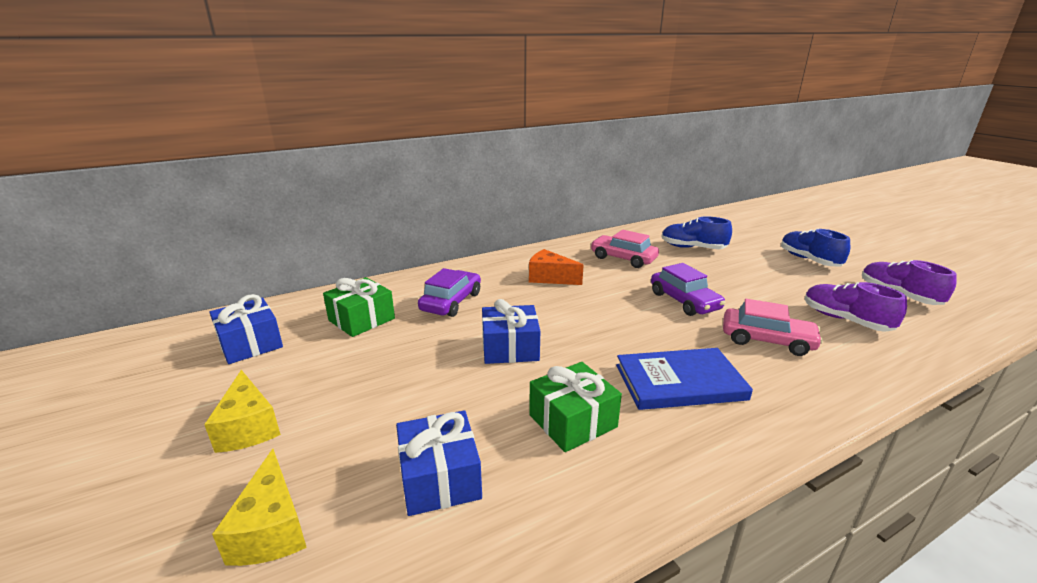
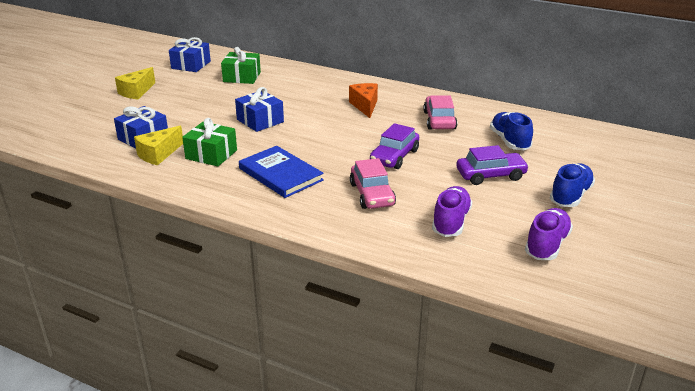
camera: 55 degrees right, 5 degrees up
(271, 529) = (92, 119): yellow cheese -> yellow cheese (158, 154)
(451, 302) = (290, 90): purple car -> purple car (490, 175)

